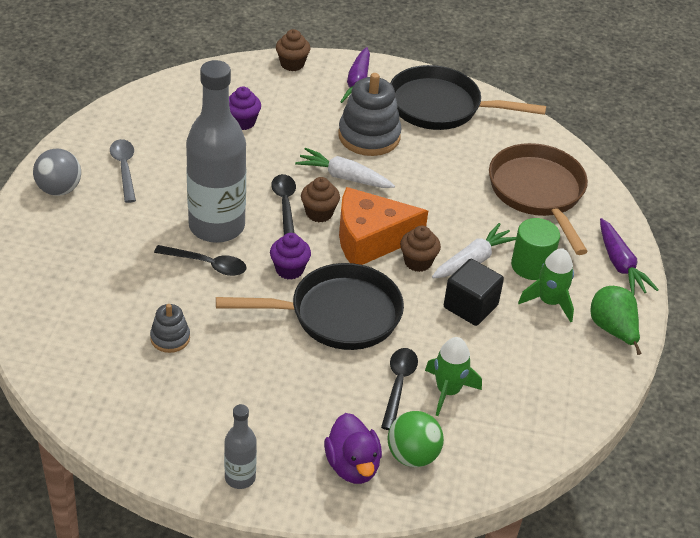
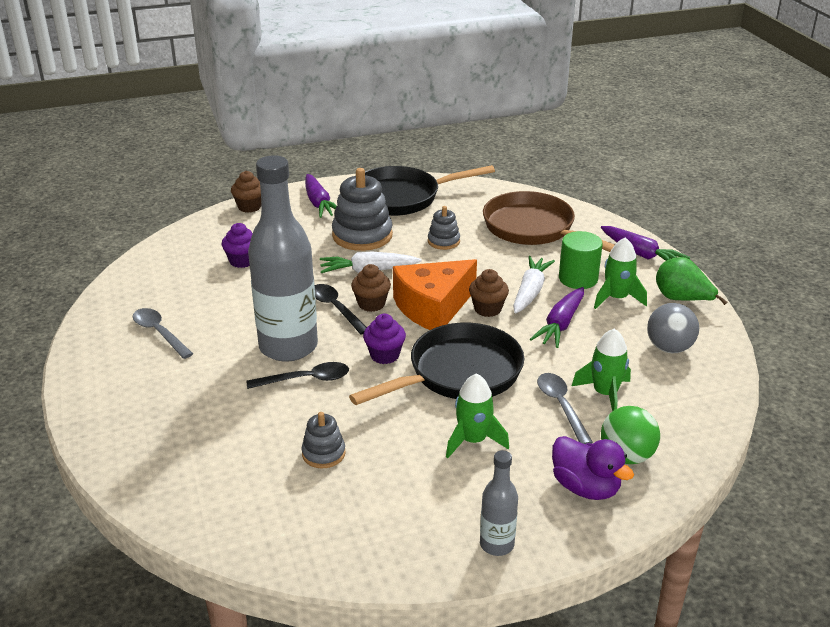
camera: 25 degrees left, 10 degrees down
(59, 189) = (106, 372): grey ball -> grey ball (669, 348)
(297, 382) = (473, 440): none -> green rocket
(398, 385) = (561, 406): black spoon -> grey spoon
(439, 173) = (443, 241): none -> grey stacking toy
(470, 306) = (560, 324): black cube -> purple carrot

